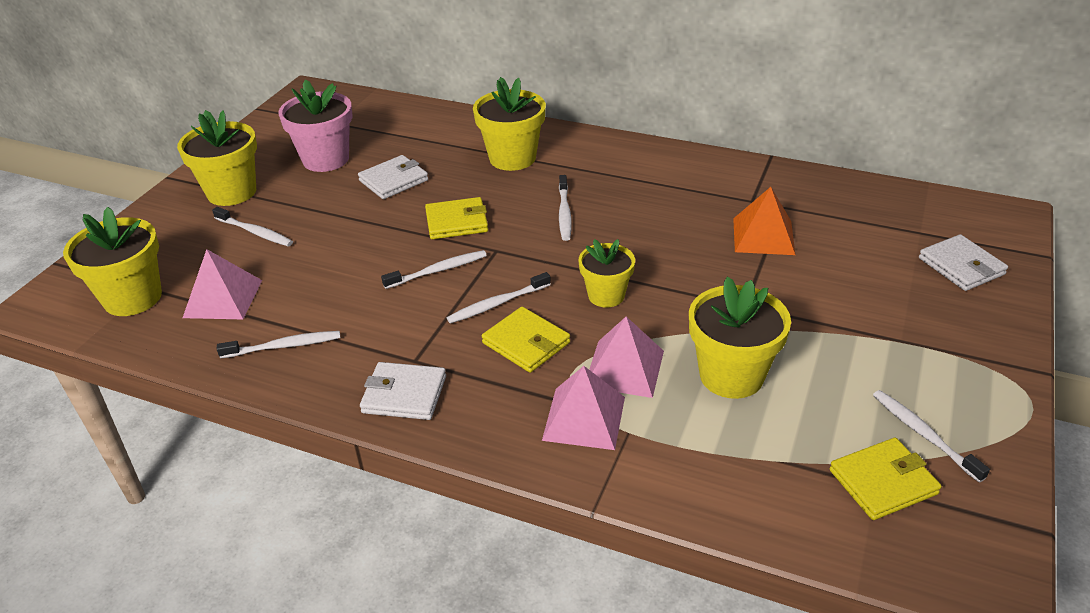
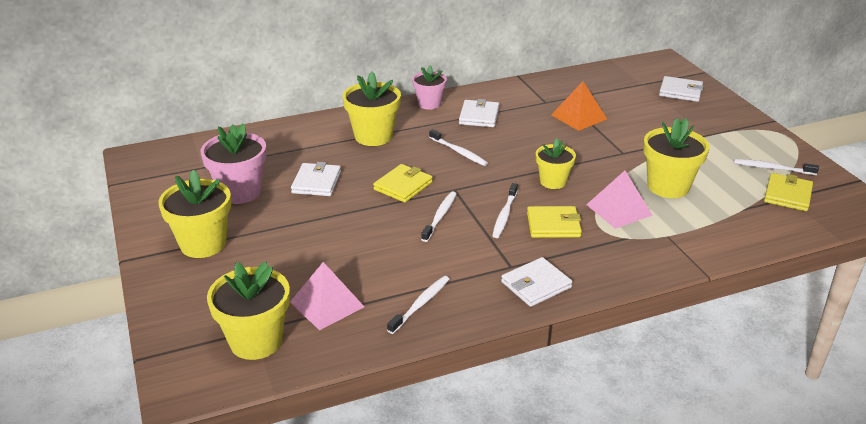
camera: 45 degrees left, 5 degrees down
(255, 232) = (272, 257): white toothbrush -> none
(584, 418) = (639, 241): pink pyramid -> none
(620, 147) = (429, 104): none -> pink flower pot
(649, 184) = (479, 116): none -> white wallet

